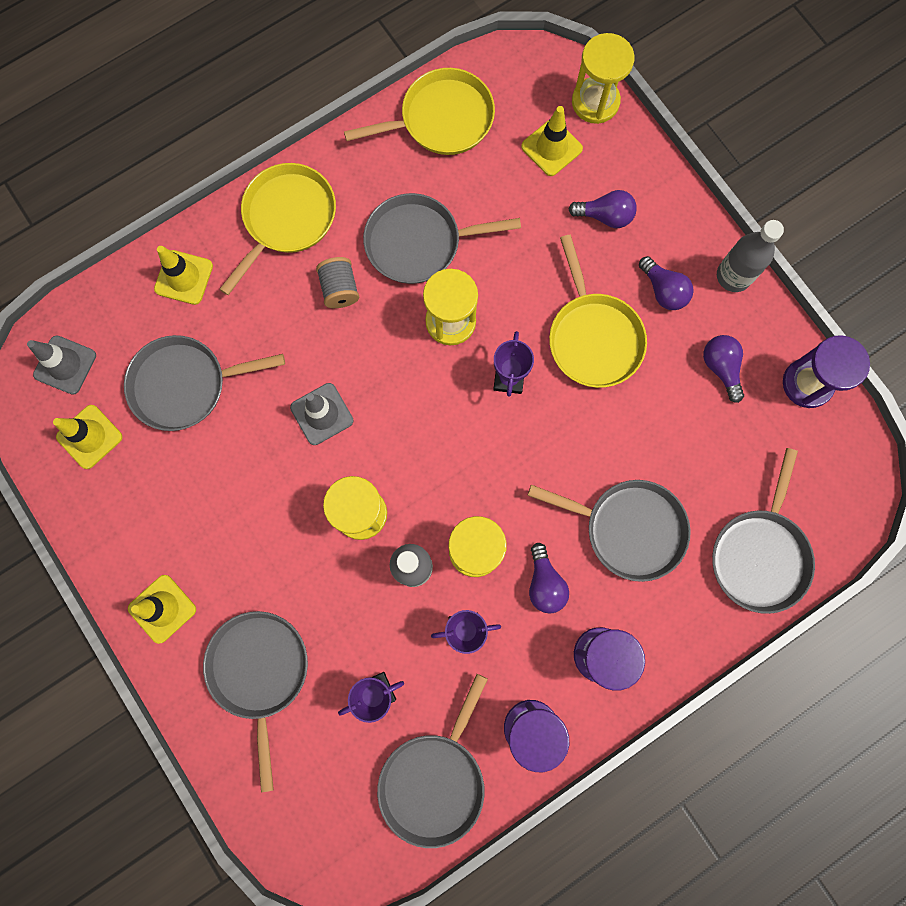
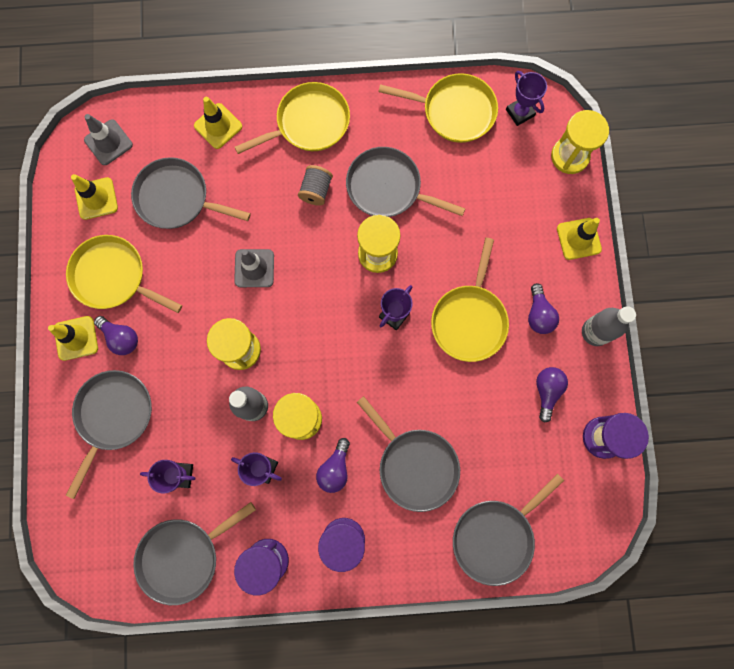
camera: 30 degrees right, 0 degrees up
(164, 514) = (113, 277): none -> yellow pan
(514, 83) = (520, 113): none -> purple trophy
(551, 148) = (519, 172): yellow traffic cone -> yellow traffic cone (578, 239)
(605, 216) = (528, 240): purple light bulb -> purple light bulb (121, 338)

